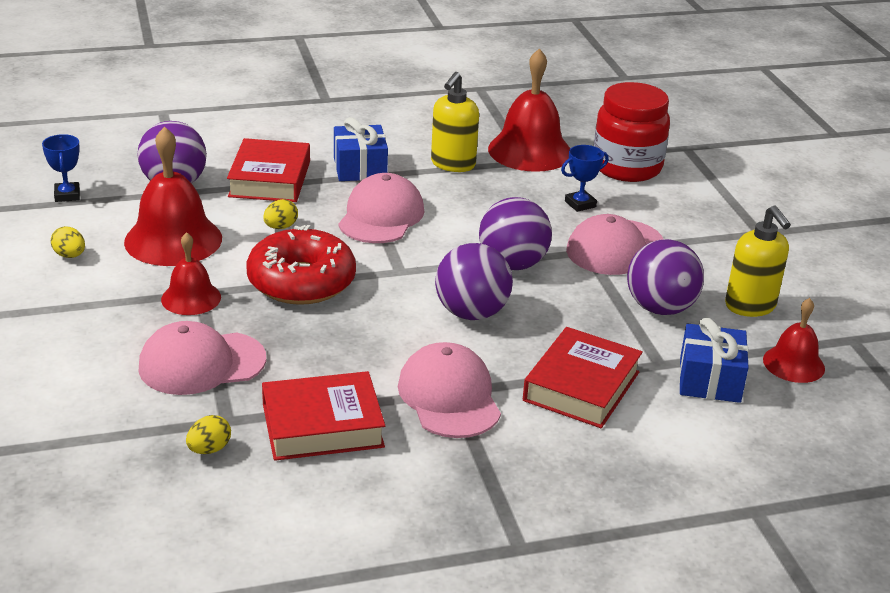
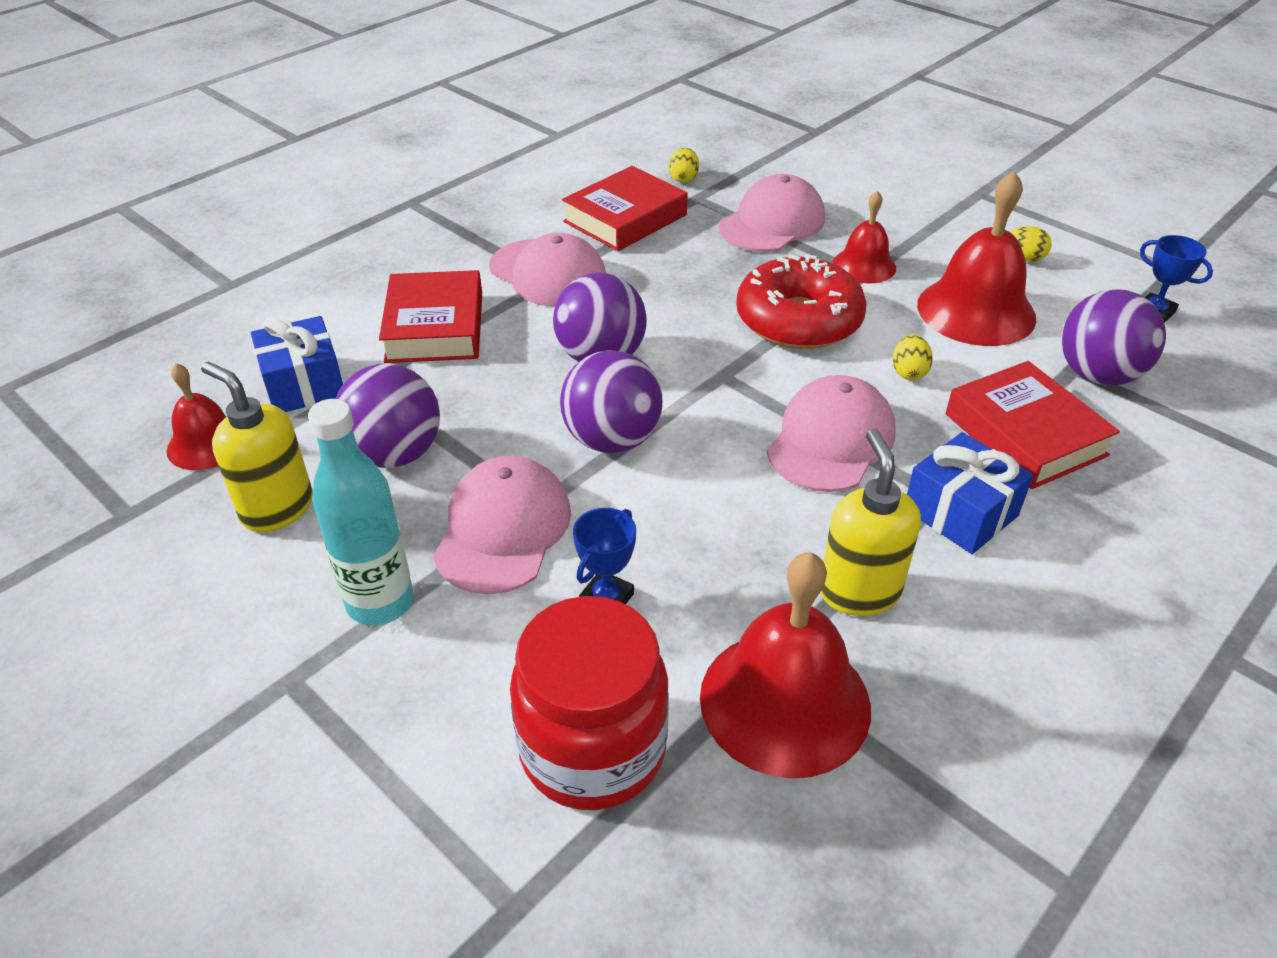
camera: 150 degrees right, 10 degrees up
(381, 216) = (831, 440): pink cap -> pink cap turned 135 degrees counterclockwise
(702, 243) = (380, 602): none -> turquoise bottle

